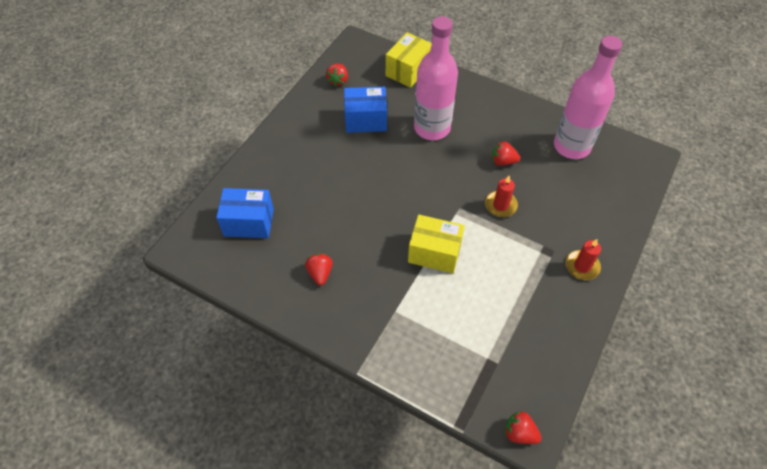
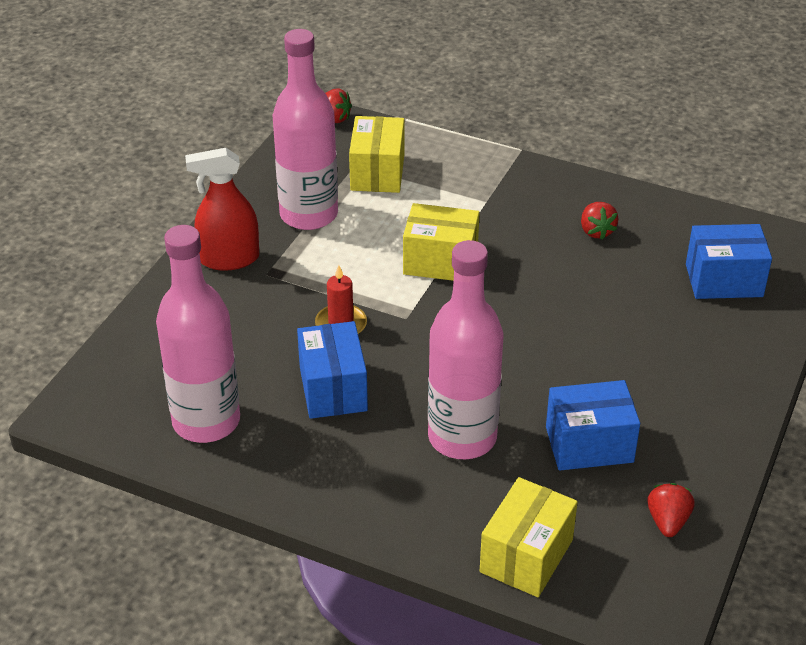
camera: 175 degrees right, 15 degrees down
(478, 352) = (377, 173): none -> yellow box
(503, 161) = (333, 389): red strawberry -> blue box
(530, 307) = (309, 214): none -> pink bottle
(582, 266) = (229, 259): red candle -> red spray bottle

